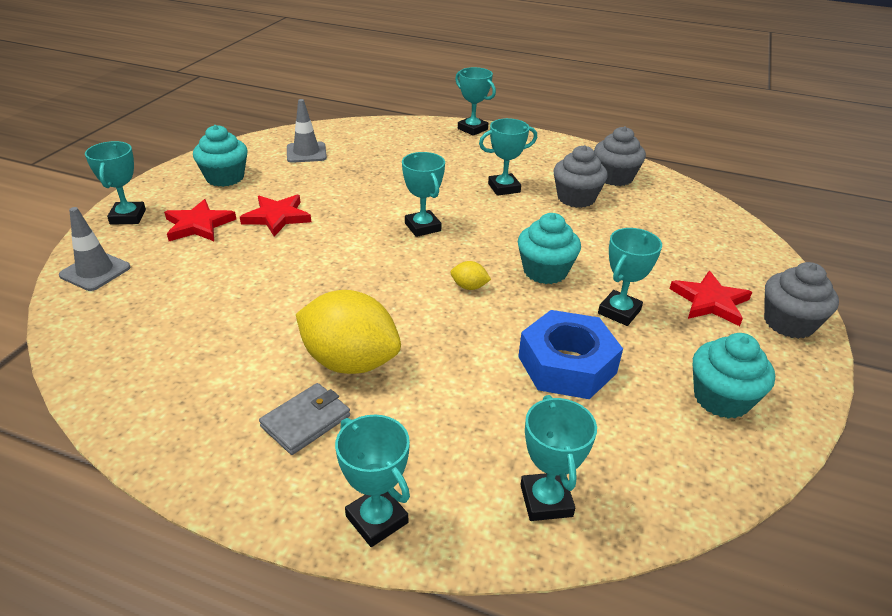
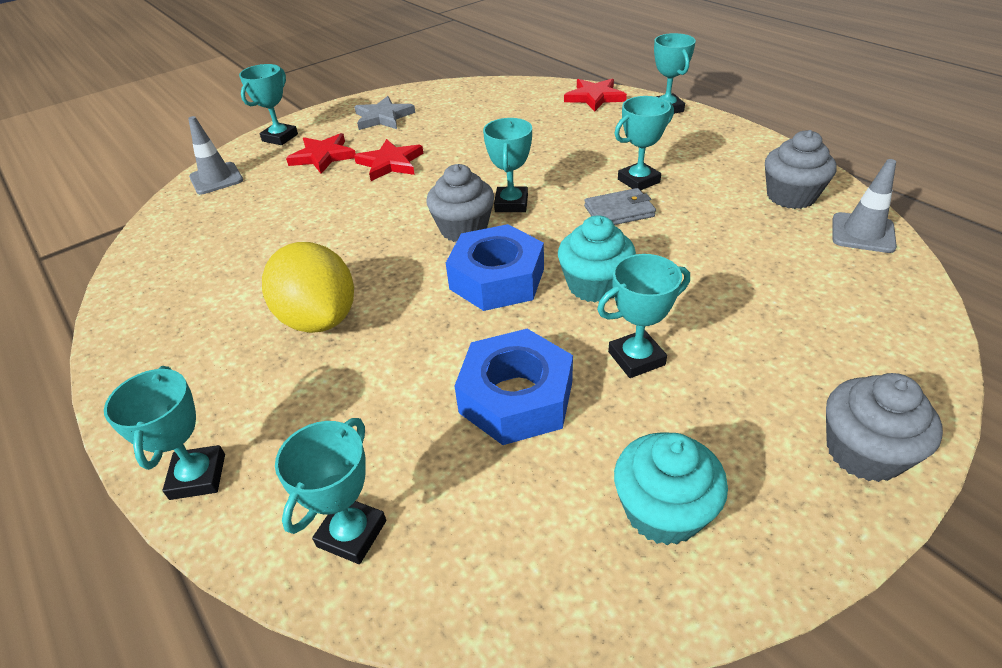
camera: 35 degrees right, 5 degrees up
(225, 178) = (383, 117): turquoise cupcake -> grey star
(306, 153) = (474, 106): grey traffic cone -> grey traffic cone (862, 233)
(306, 421) = (234, 360): grey wallet -> grey wallet (619, 211)
(469, 287) = (497, 279): yellow lemon -> blue nut
(504, 188) = (638, 181): turquoise trophy -> turquoise trophy turned 45 degrees counterclockwise
(576, 198) = (714, 211): grey cupcake -> grey cupcake (463, 229)
(710, 301) = (770, 384): red star -> red star (594, 97)

